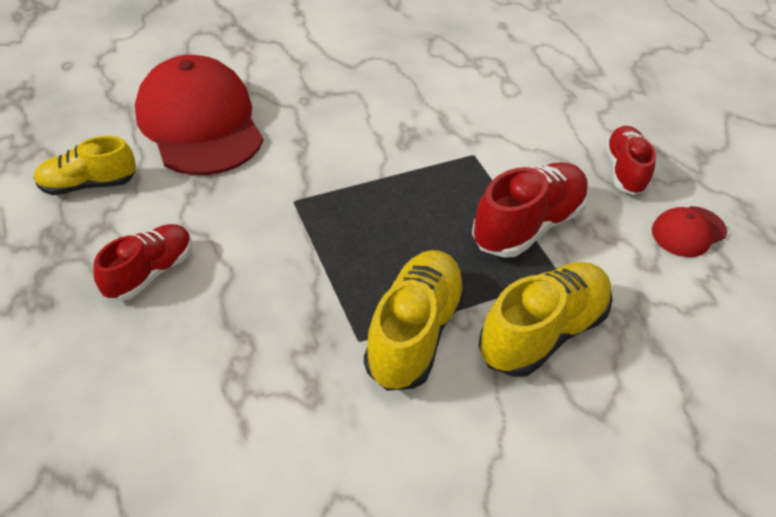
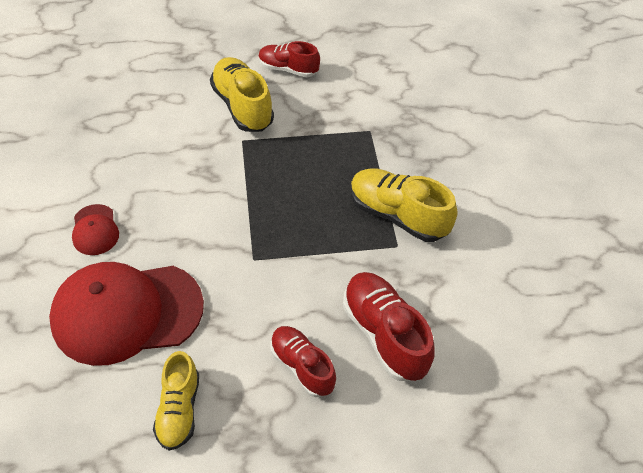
camera: 75 degrees left, 5 degrees up
(528, 225) = (322, 132): red shoe -> red shoe (384, 334)
(542, 332) = (411, 153): yellow shoe -> yellow shoe (242, 106)
(688, 232) = (350, 61): red cap -> red cap (95, 230)

